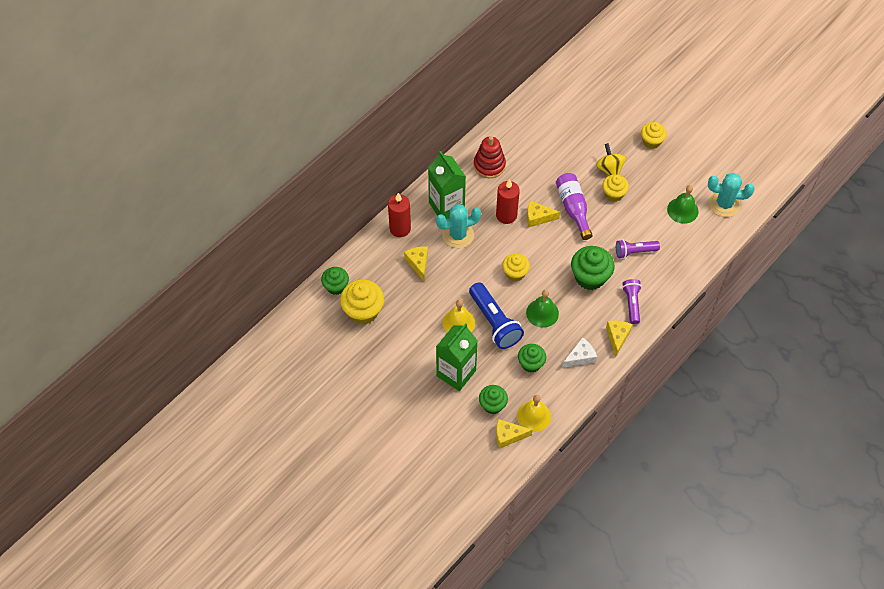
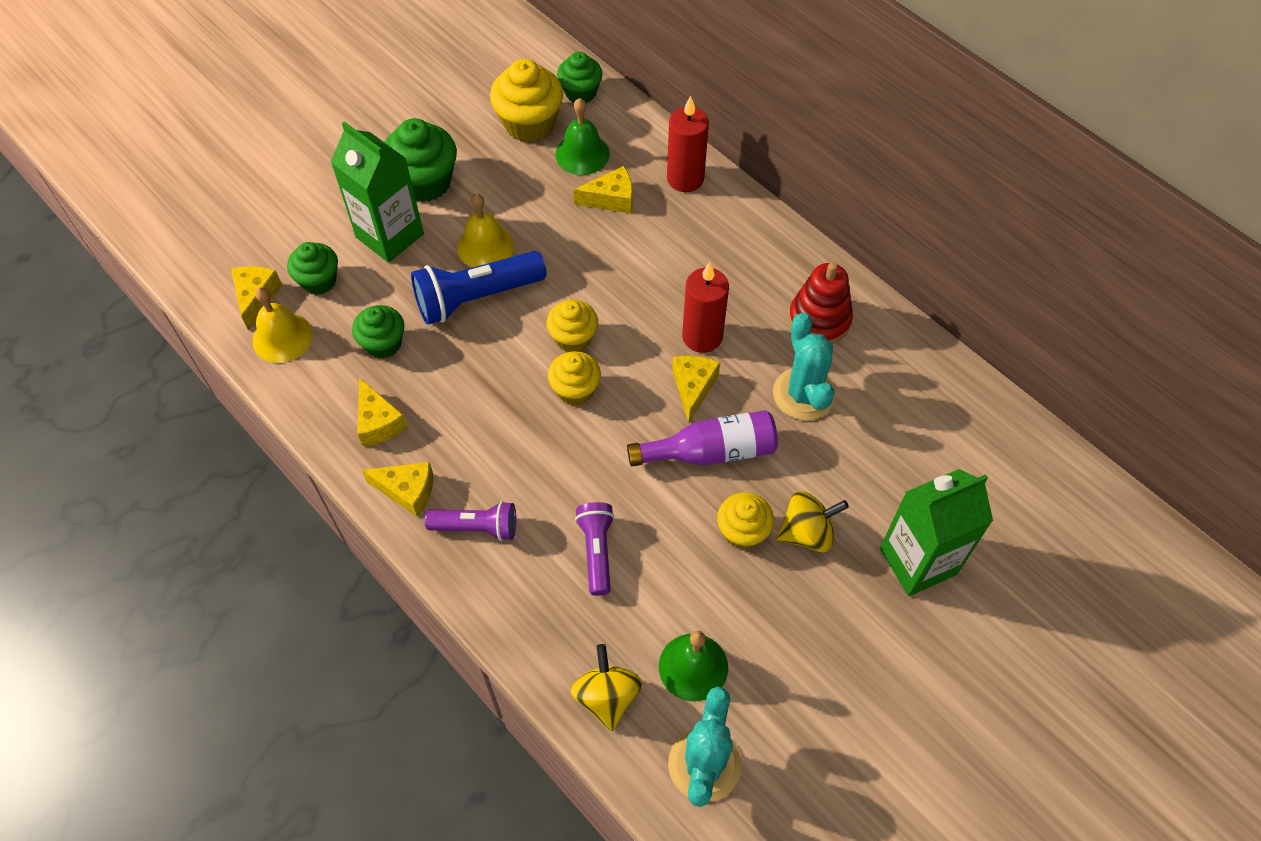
camera: 95 degrees right, 0 degrees up
(446, 206) = (727, 247): green carton -> green carton (918, 561)
(458, 235) = (665, 259): turquoise cactus -> turquoise cactus (803, 394)
(542, 313) = (482, 372): green bell -> green bell (582, 154)
(580, 357) = (378, 422): white cheese -> yellow cheese
(590, 277) = (547, 461): green cupcake -> green cupcake (425, 182)
(651, 141) = (882, 631): yellow cupcake -> yellow cupcake (575, 390)
(703, 242) = (607, 696): none -> yellow spinning top

